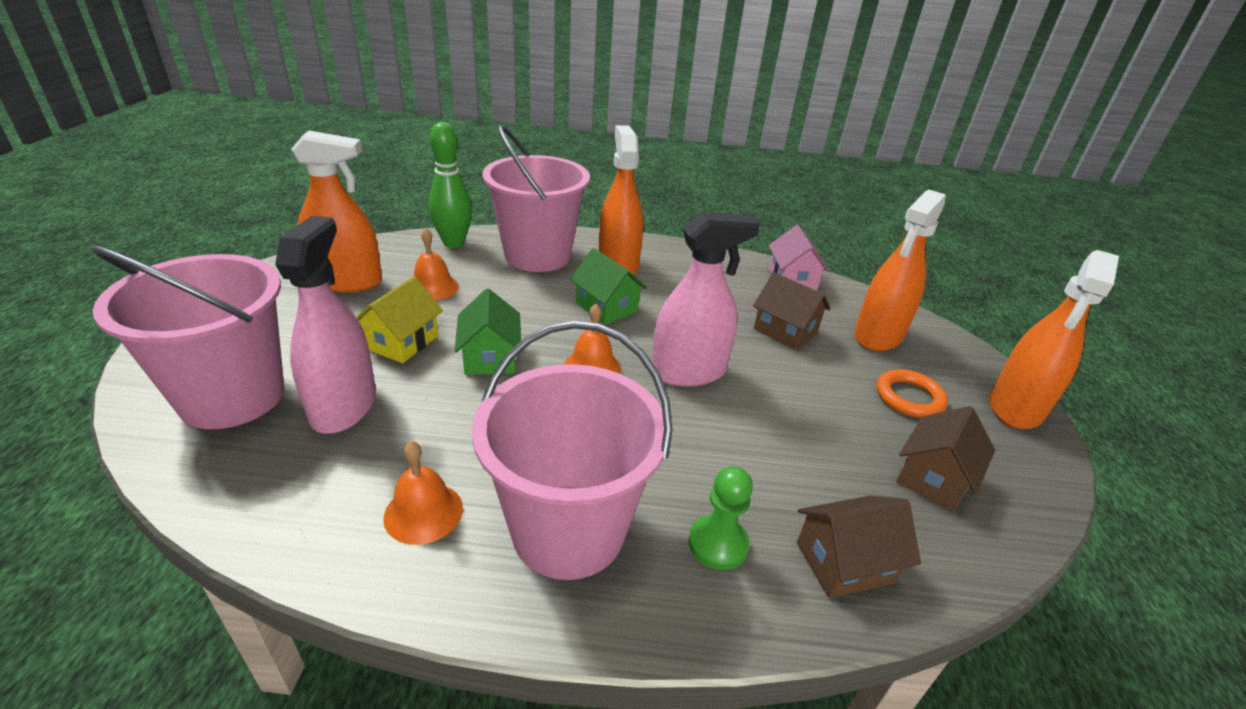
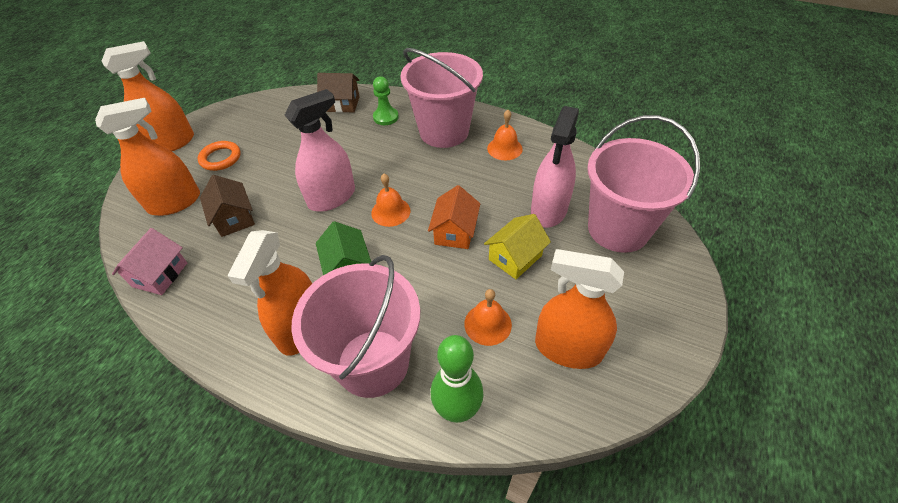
camera: 155 degrees left, 15 degrees up
(490, 357) = (455, 232): green house -> orange house
(688, 372) = (332, 197): pink spray bottle -> pink spray bottle turned 135 degrees clockwise
(933, 478) = (266, 122): brown house -> none

